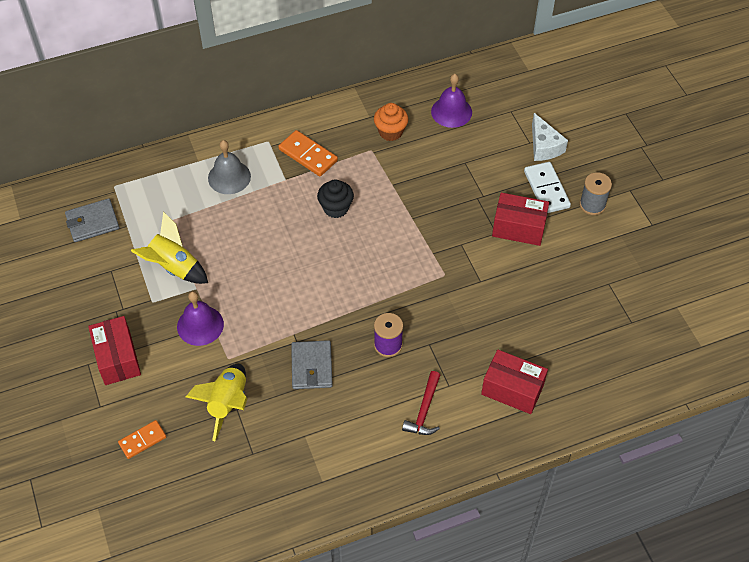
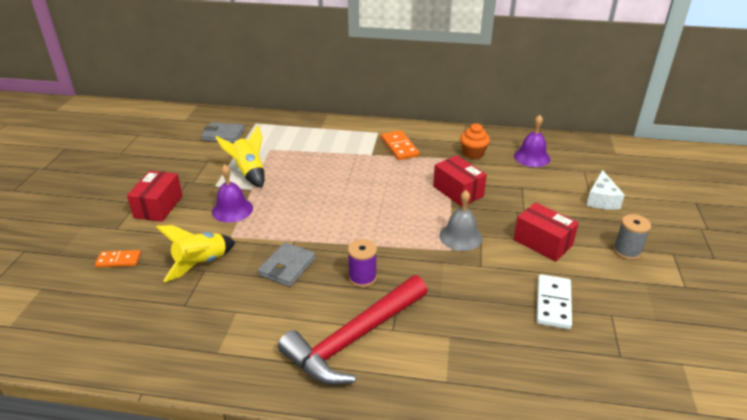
camera: 30 degrees right, 20 degrees down
(229, 177) = (333, 141): grey bell -> grey bell (460, 236)
(336, 208) = (394, 180): black cupcake -> none
(424, 410) = (354, 339): red hammer -> red hammer, size x2.15
(512, 389) = (452, 359): red box -> red box (458, 191)
(546, 189) = (586, 226): white domino -> white domino (553, 303)

